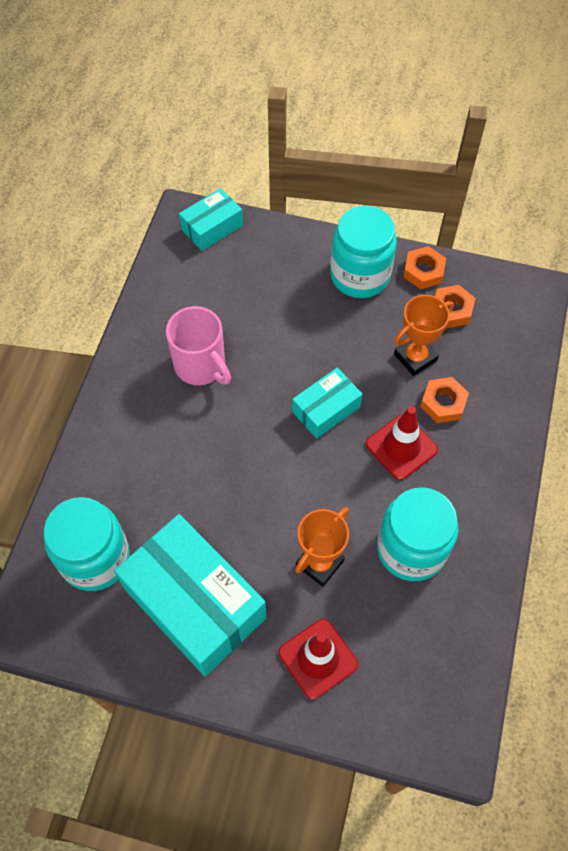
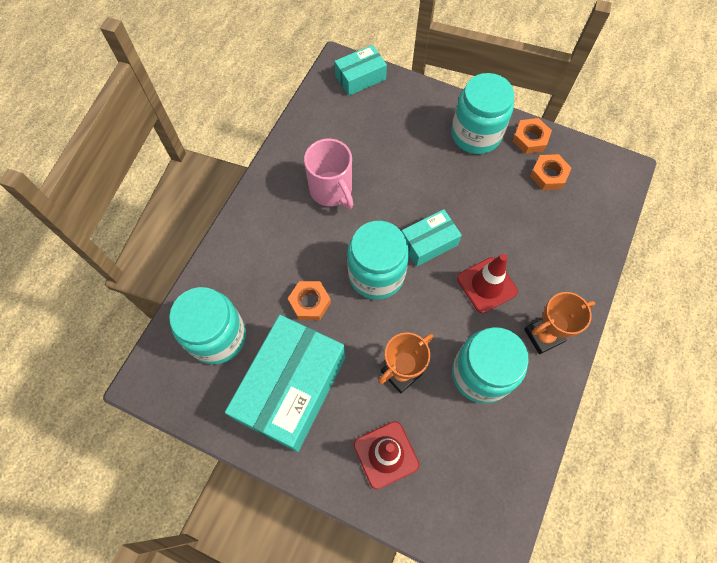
camera: 10 degrees right, 5 degrees up
(194, 602) = (291, 388): turquoise box -> turquoise box turned 60 degrees clockwise
(271, 455) = (376, 274): none -> turquoise jar
(415, 357) = (511, 210): orange trophy -> orange trophy (543, 335)
(443, 403) = (528, 253): orange nut -> orange nut (310, 302)

